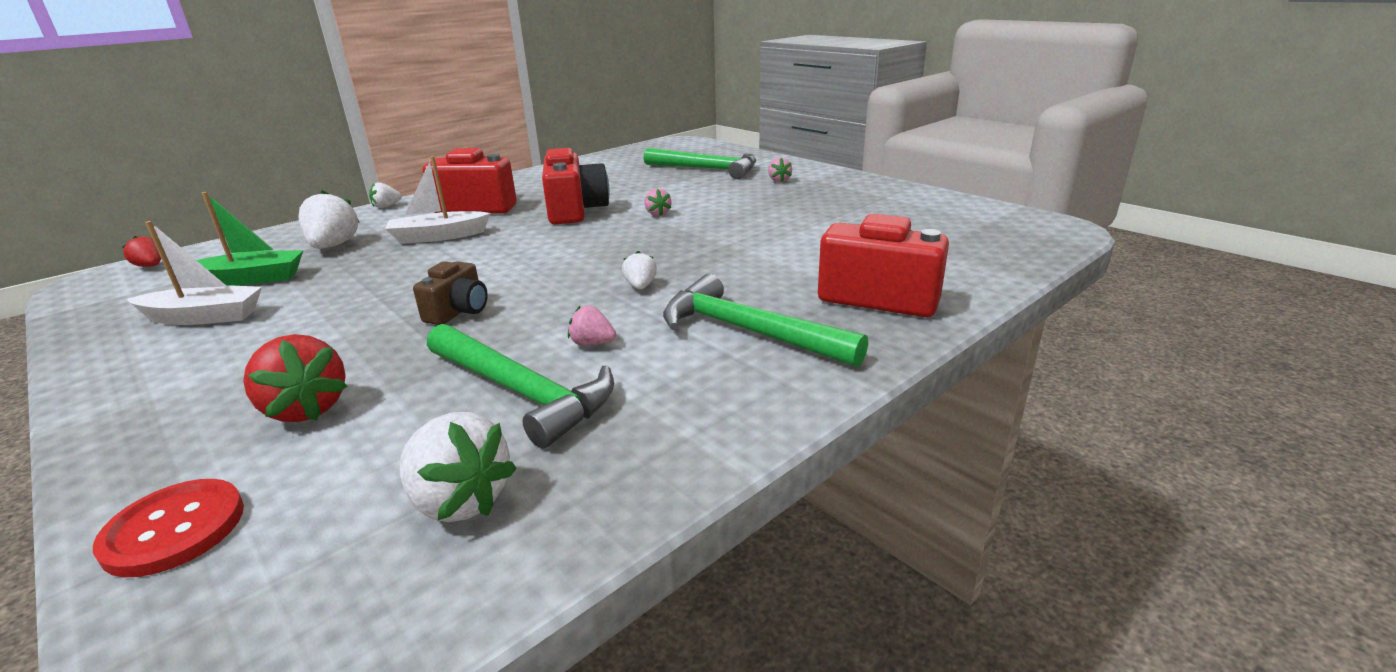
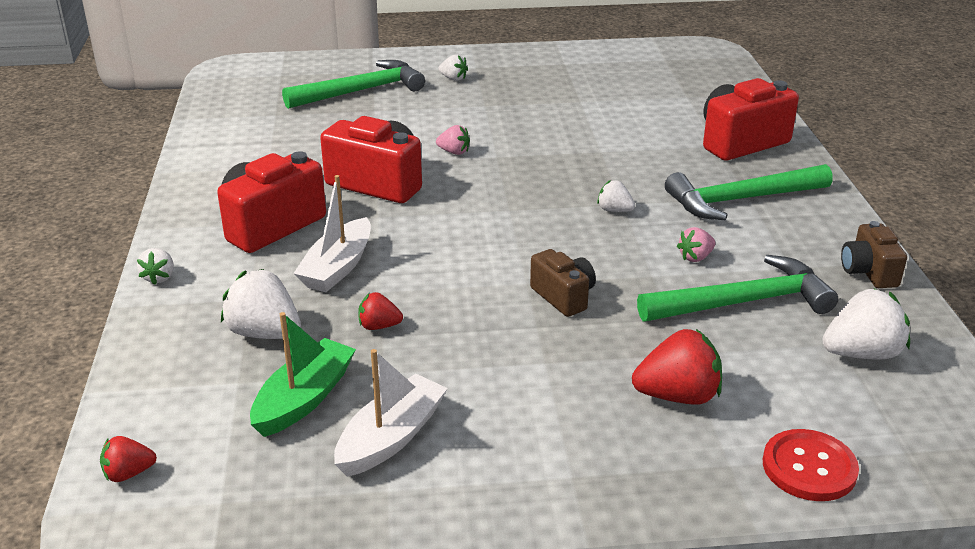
camera: 55 degrees left, 5 degrees up
(363, 269) = (379, 326): none -> red strawberry
(677, 452) = (868, 272): none -> brown camera
(779, 180) = (453, 78): pink strawberry -> white strawberry

